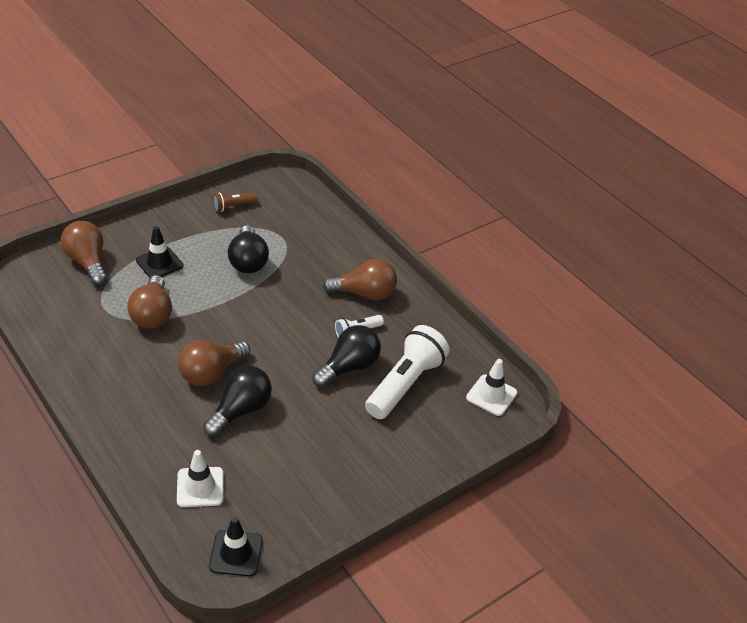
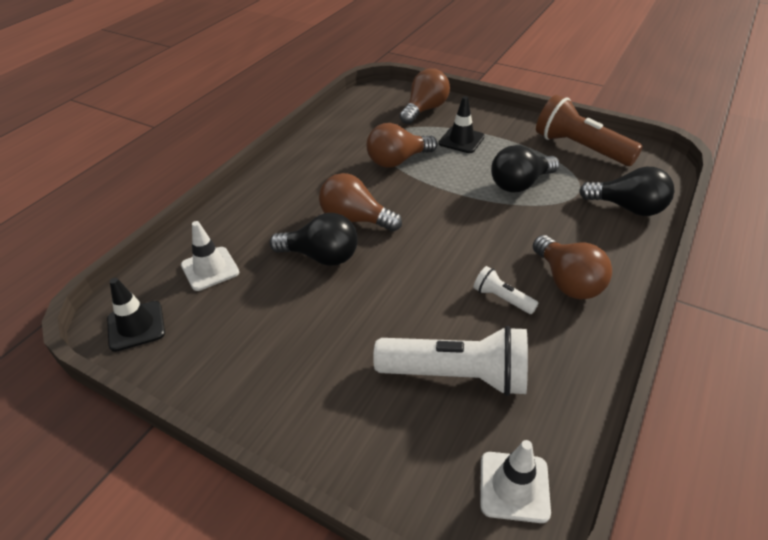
camera: 70 degrees right, 0 degrees up
(233, 207) = (580, 148): brown flashlight -> brown flashlight, size x2.08
(349, 367) = (442, 313): black light bulb -> black light bulb (627, 208)

